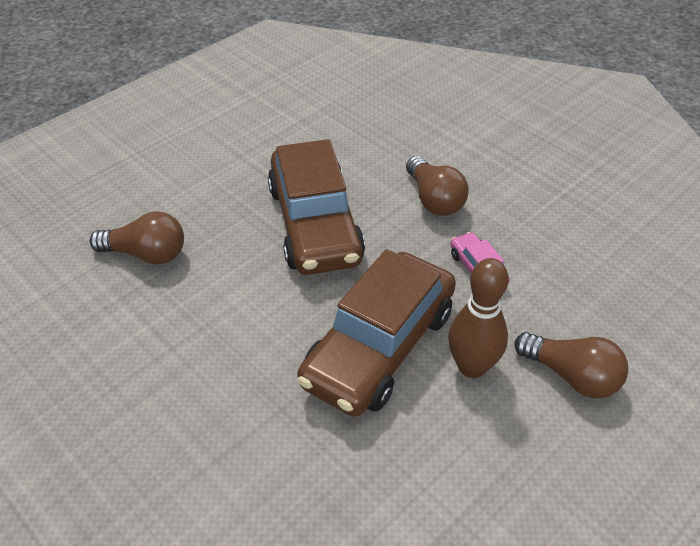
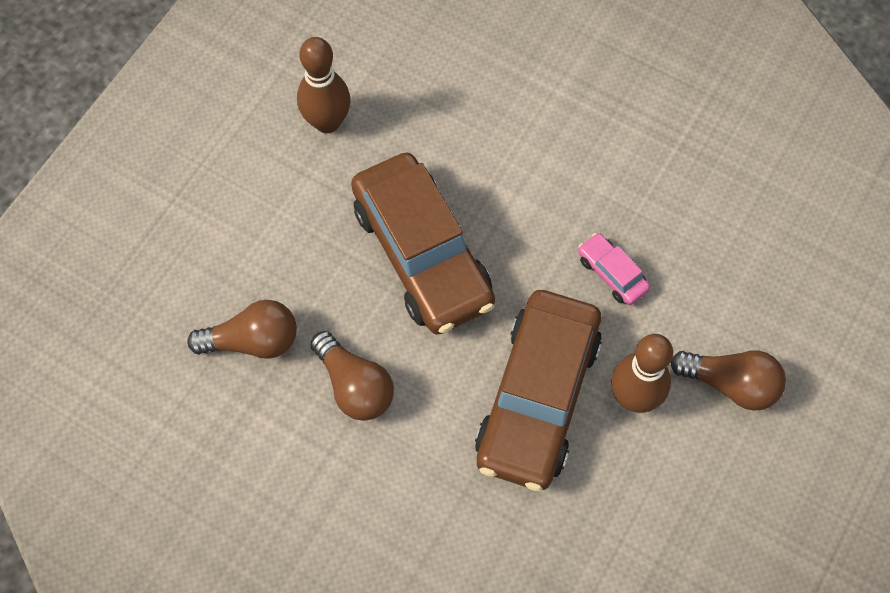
camera: 15 degrees left, 20 degrees up
(274, 131) = (327, 122): none -> brown bowling pin
(434, 199) = (542, 186): brown light bulb -> brown light bulb (354, 386)

